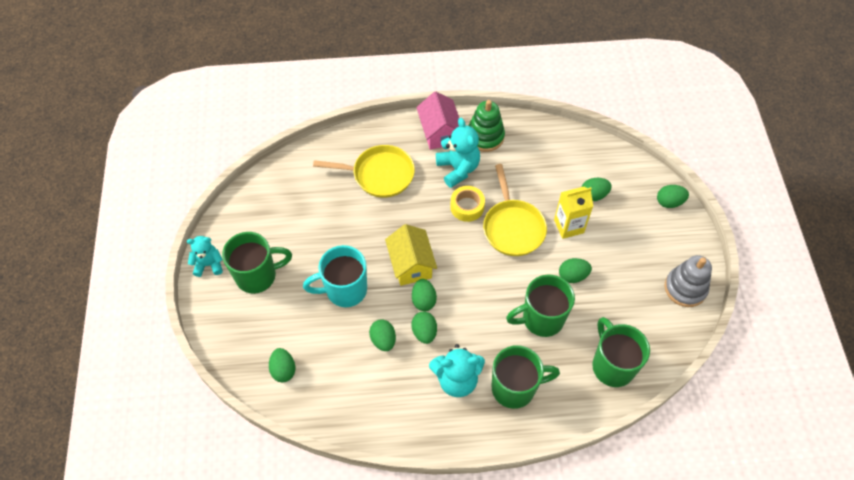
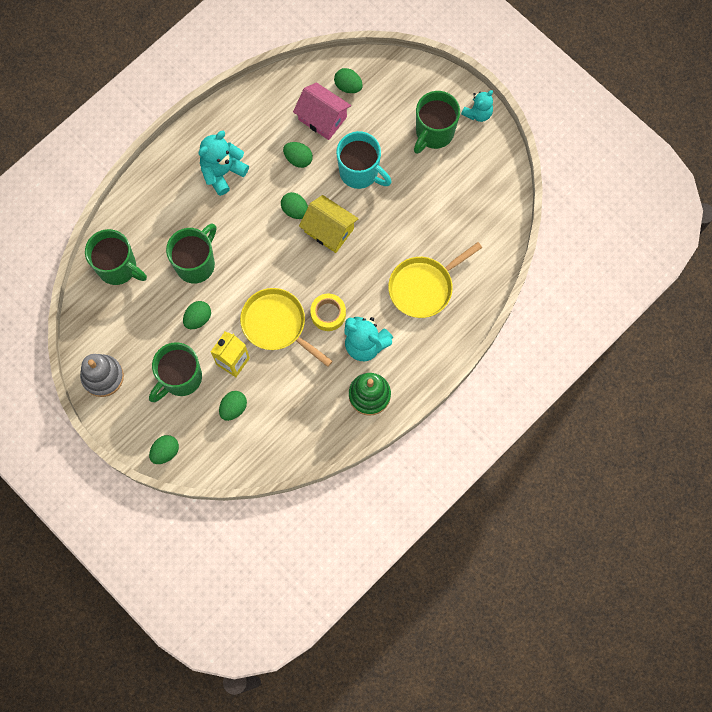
camera: 140 degrees right, 15 degrees up
(345, 290) = (360, 172): turquoise mug -> turquoise mug turned 90 degrees clockwise
(424, 332) = (274, 187): green egg -> none
(439, 132) = (411, 367): pink house -> pink house (322, 118)
(515, 388) = (177, 197): green mug -> green mug (180, 378)

